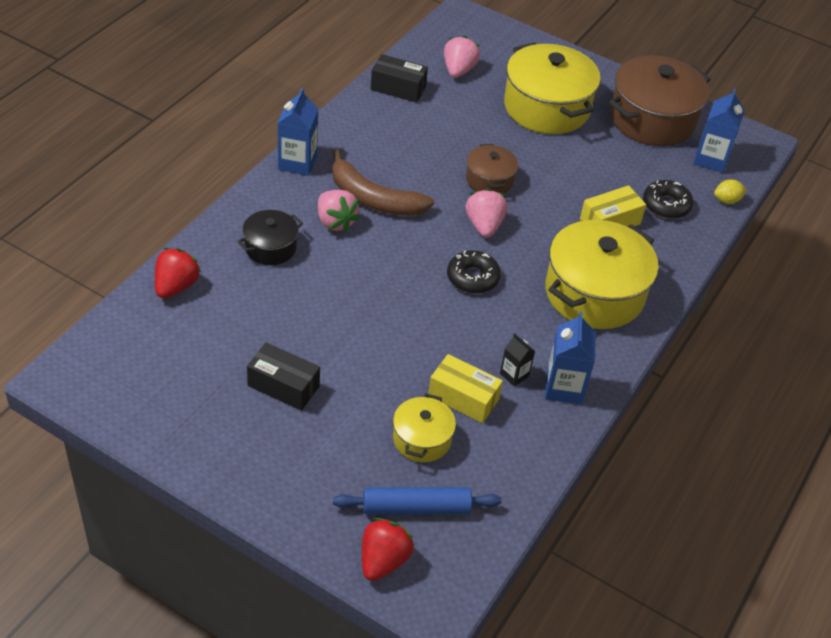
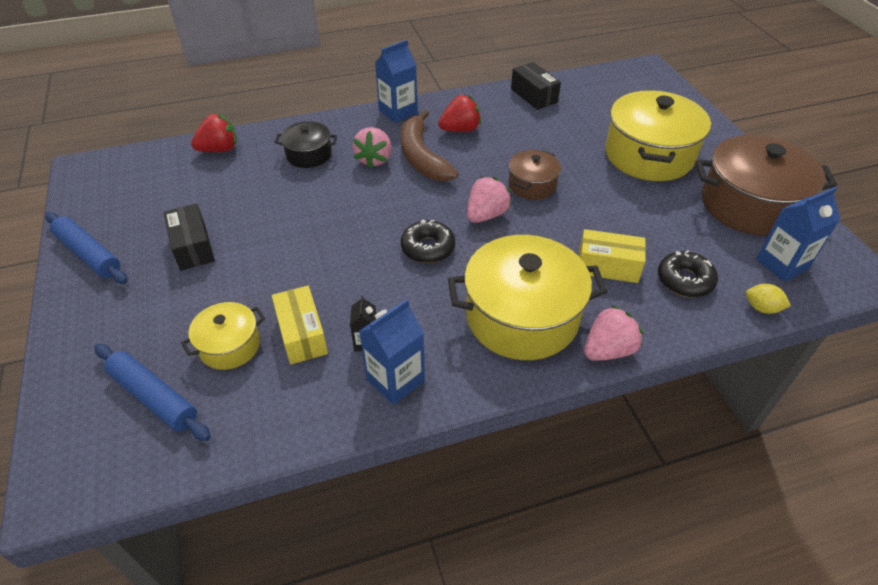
camera: 45 degrees right, 0 degrees up
(197, 447) = (89, 254): none -> blue rolling pin
(383, 560) = (76, 421): red strawberry -> red strawberry (460, 129)
(458, 70) = (599, 102): pink strawberry -> pink strawberry (608, 350)

